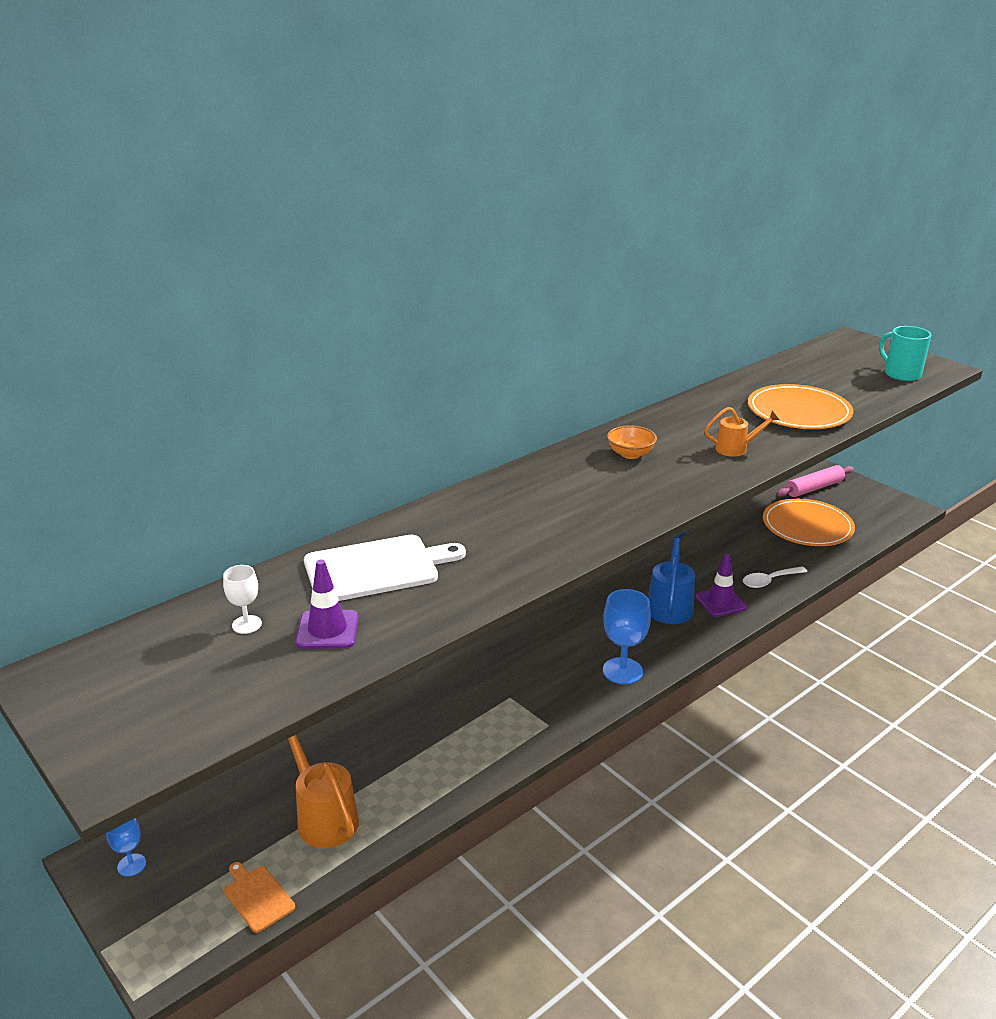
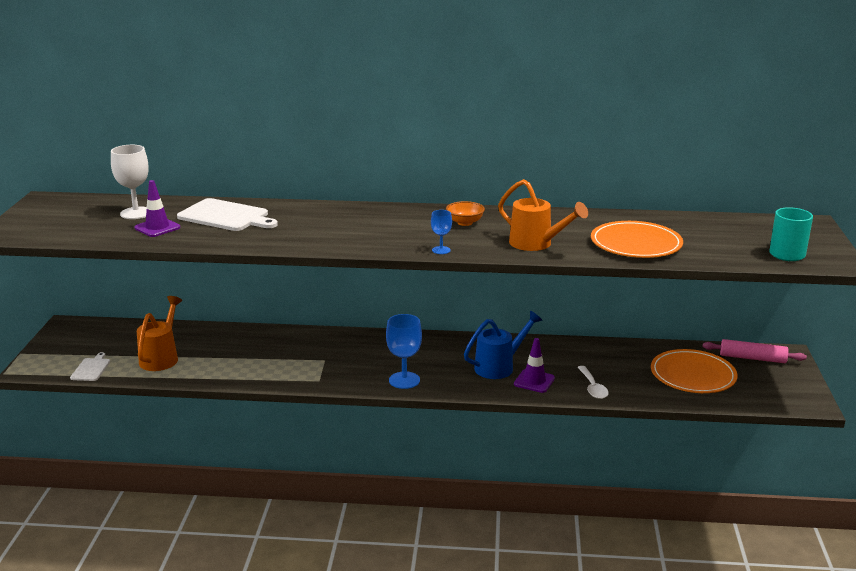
camera: 45 degrees right, 5 degrees down
(131, 865) = (73, 333): blue goblet -> blue goblet (441, 250)
(247, 624) = (136, 213): white goblet -> white goblet, size x1.81
(257, 897) = (91, 369): orange cutting board -> white cutting board
(736, 449) = (536, 244): orange watering can -> orange watering can, size x1.65
(769, 581) = (593, 388): white spoon -> white spoon turned 120 degrees counterclockwise

